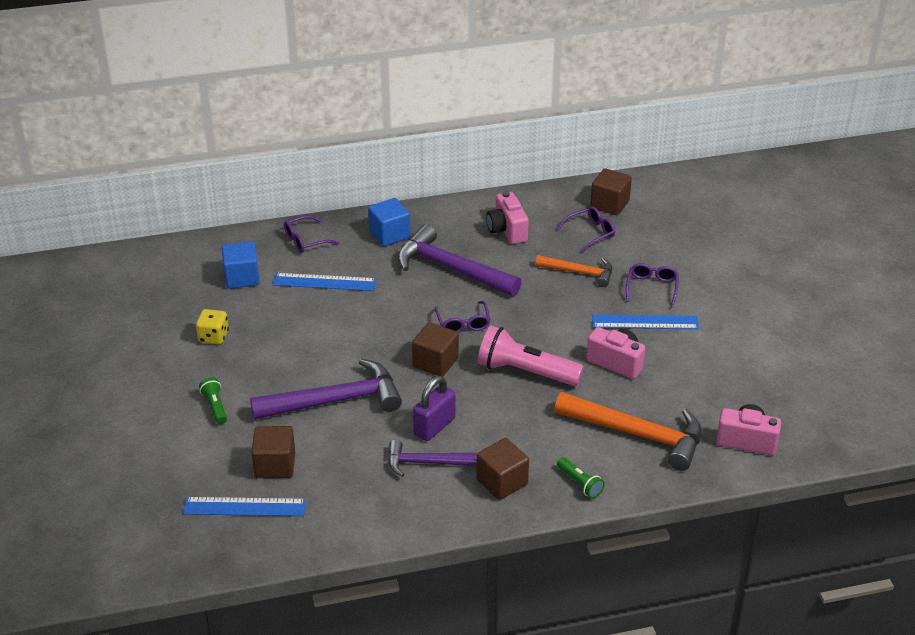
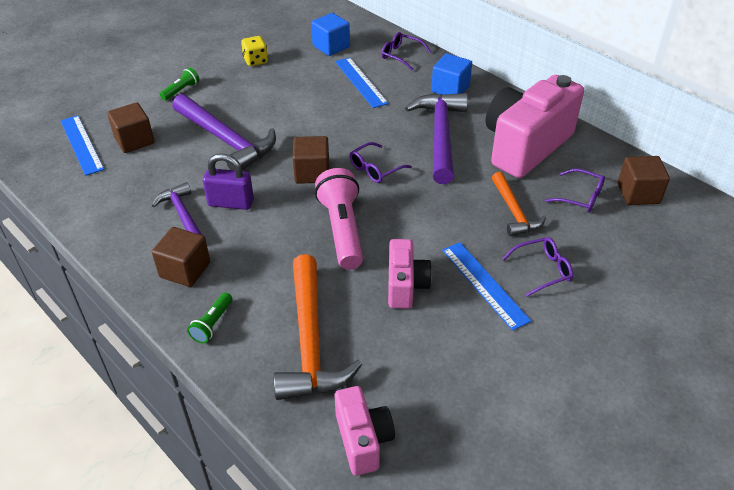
camera: 60 degrees right, 5 degrees up
(507, 230) = (525, 146): pink camera -> pink camera, size x1.93

